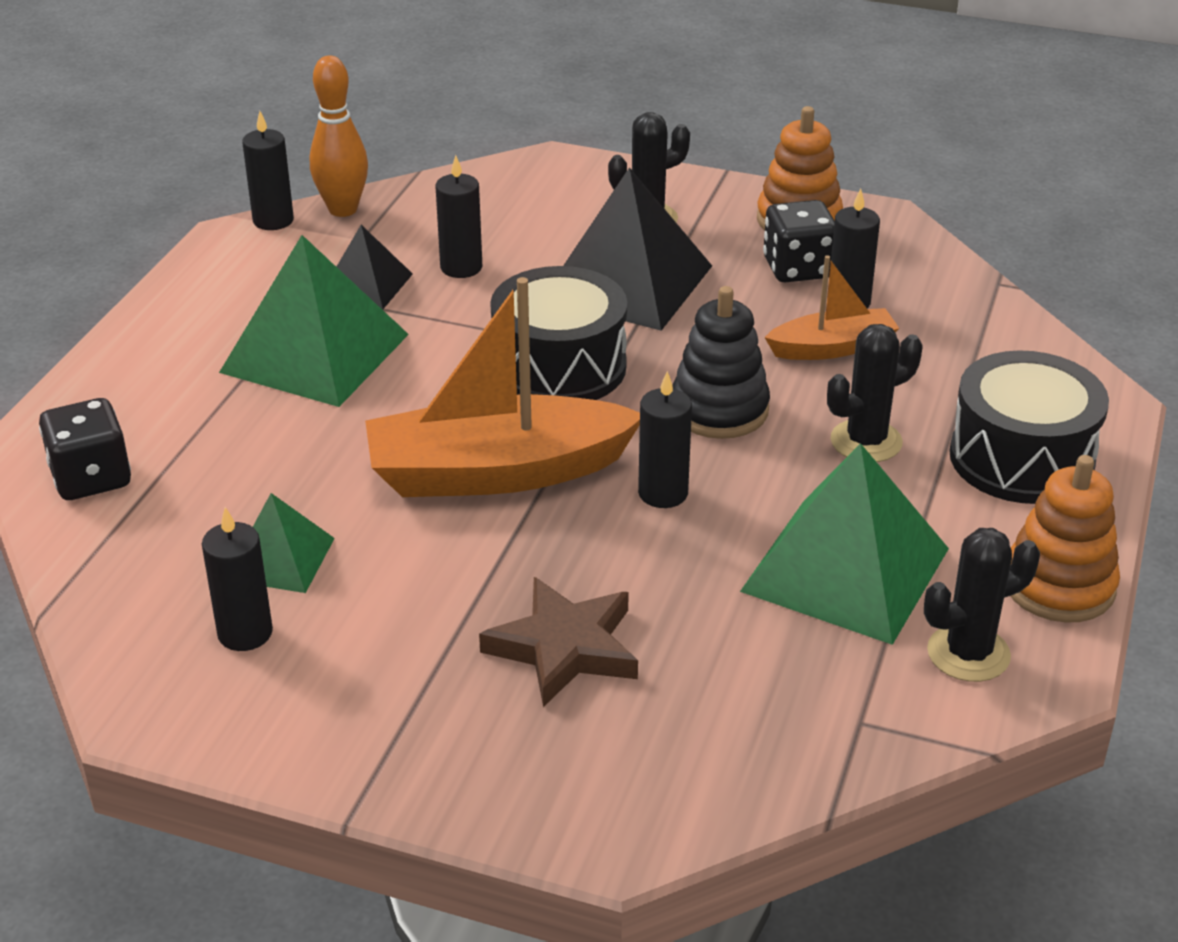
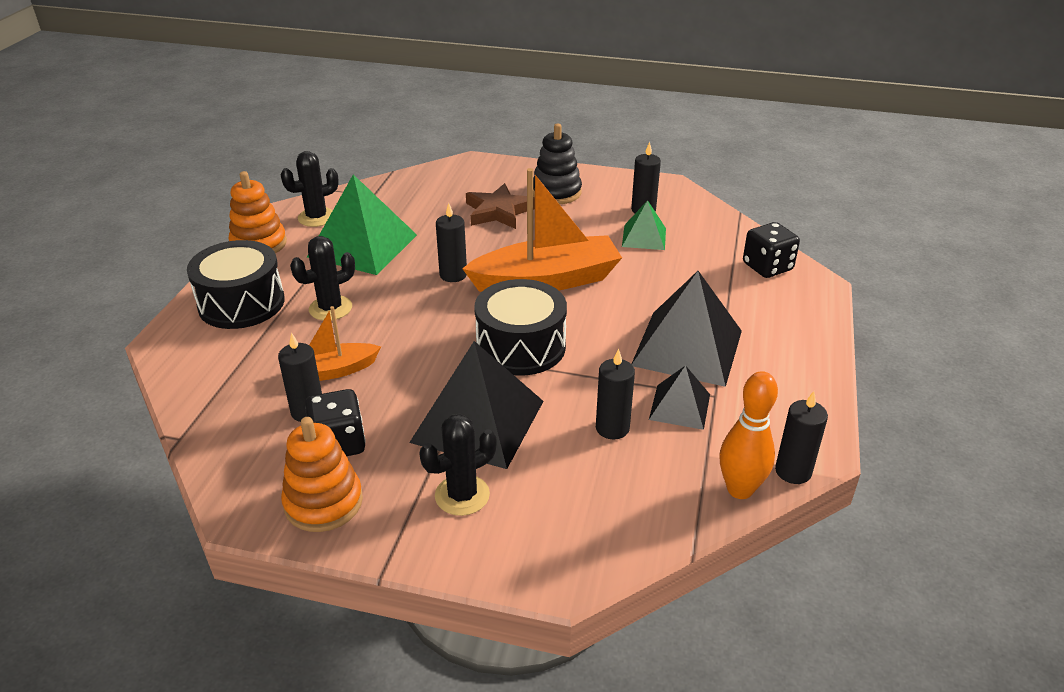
camera: 175 degrees right, 0 degrees up
(315, 353) = (687, 348): green pyramid -> black pyramid
(719, 410) = (417, 323): black stacking toy -> black stacking toy (556, 192)

